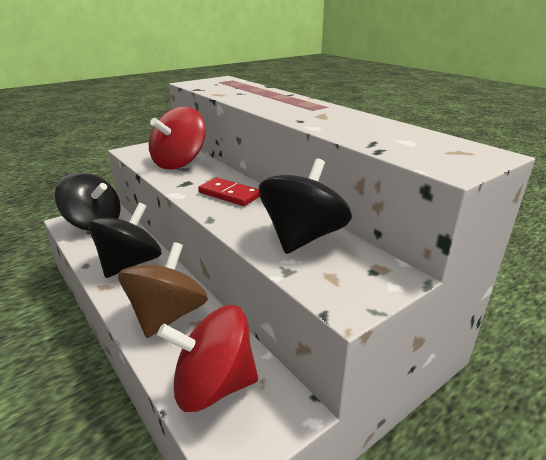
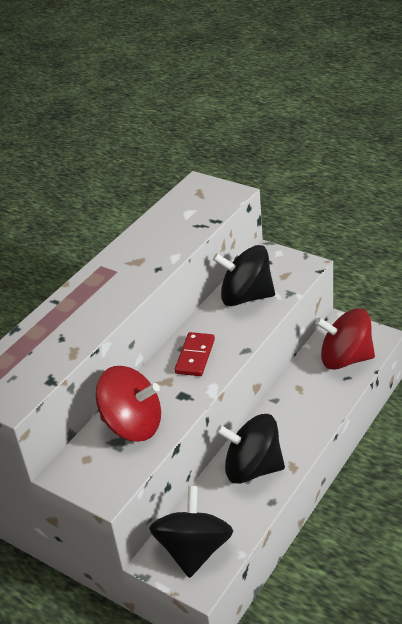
camera: 105 degrees left, 10 degrees up
(168, 315) = (302, 407): brown spinning top -> none
(213, 385) = (345, 358): red spinning top -> red spinning top turned 120 degrees clockwise

